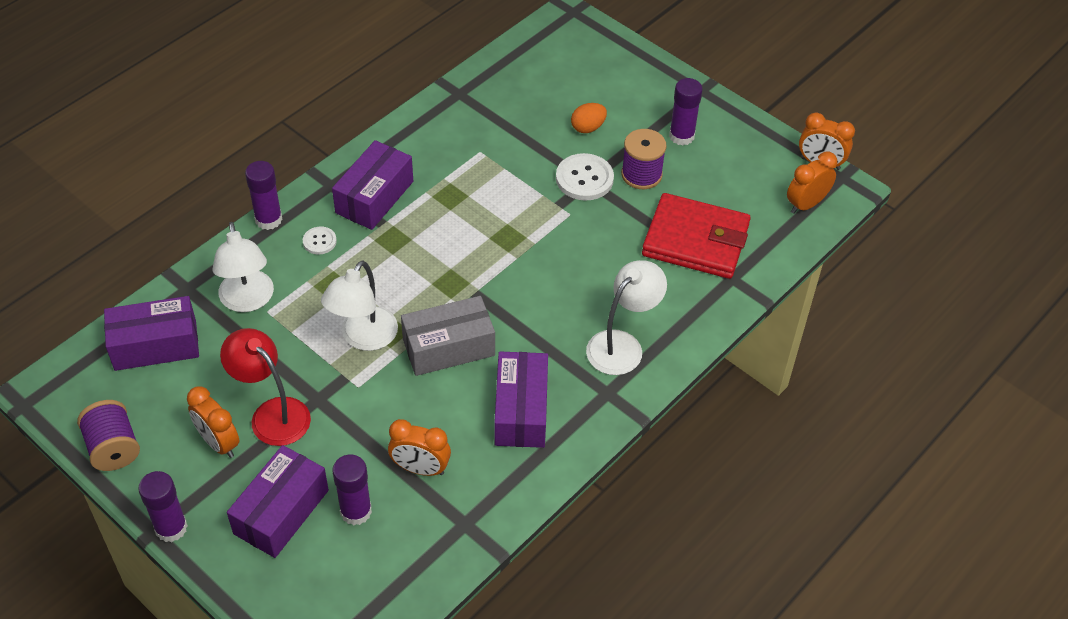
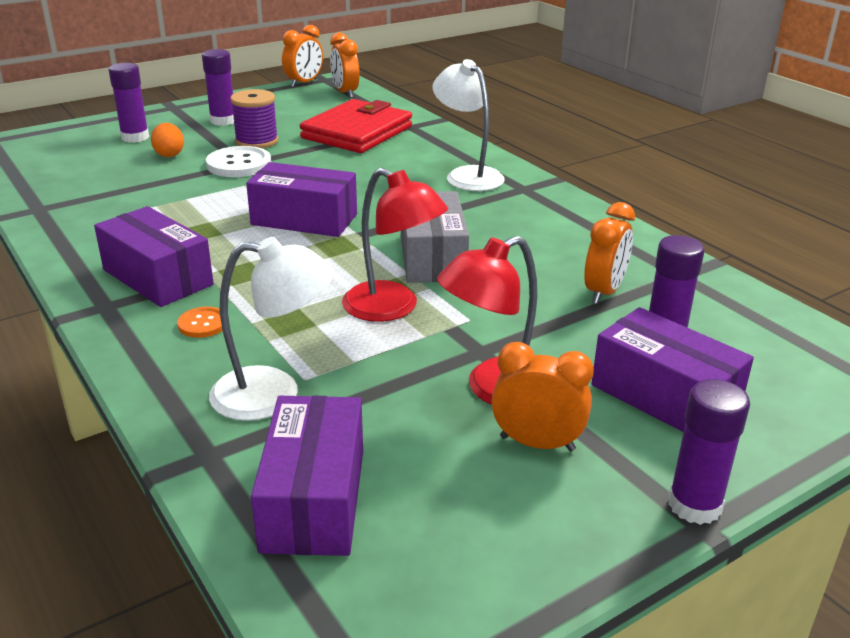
camera: 75 degrees left, 20 degrees down
(113, 448) = (525, 567): purple spool -> none
(218, 443) = (537, 443): orange clock -> orange clock turned 135 degrees counterclockwise
(268, 219) = (125, 362): purple glue stick -> purple glue stick (135, 137)
(319, 241) = (203, 324): white button -> orange button
(363, 338) = (392, 308): white lamp -> red lamp
(521, 411) = (535, 229): purple box -> purple box (304, 219)

